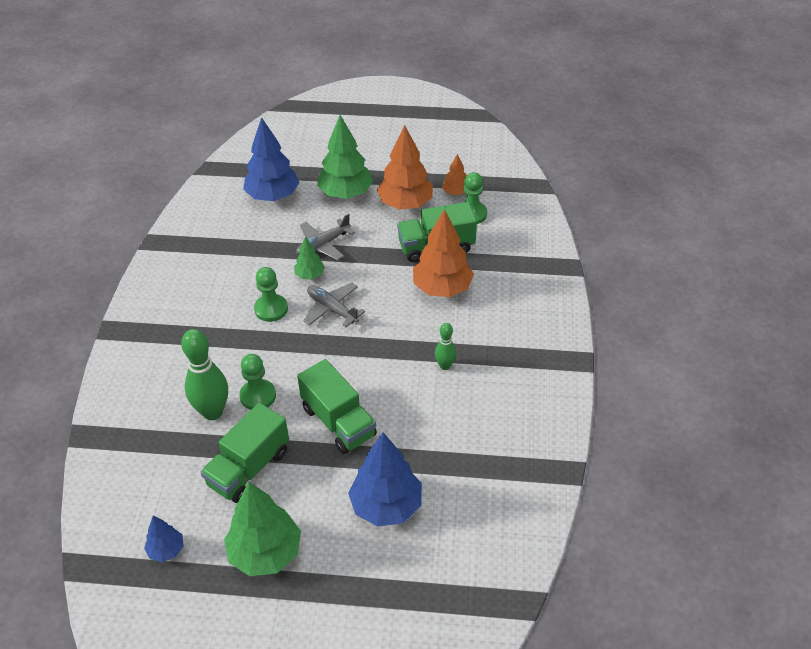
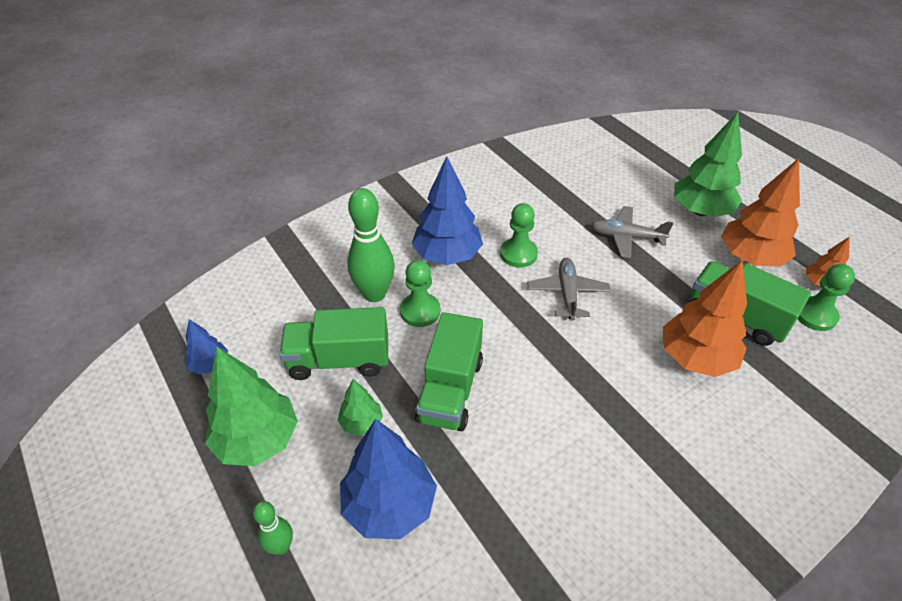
camera: 50 degrees right, 0 degrees up
(273, 196) = (632, 172): blue tree -> blue tree (447, 255)
(310, 275) = (584, 252): green tree -> green tree (361, 422)
(445, 366) = (608, 431): green bowling pin -> green bowling pin (281, 547)

